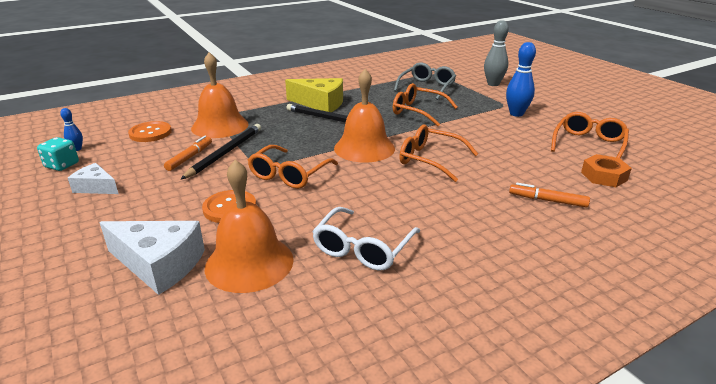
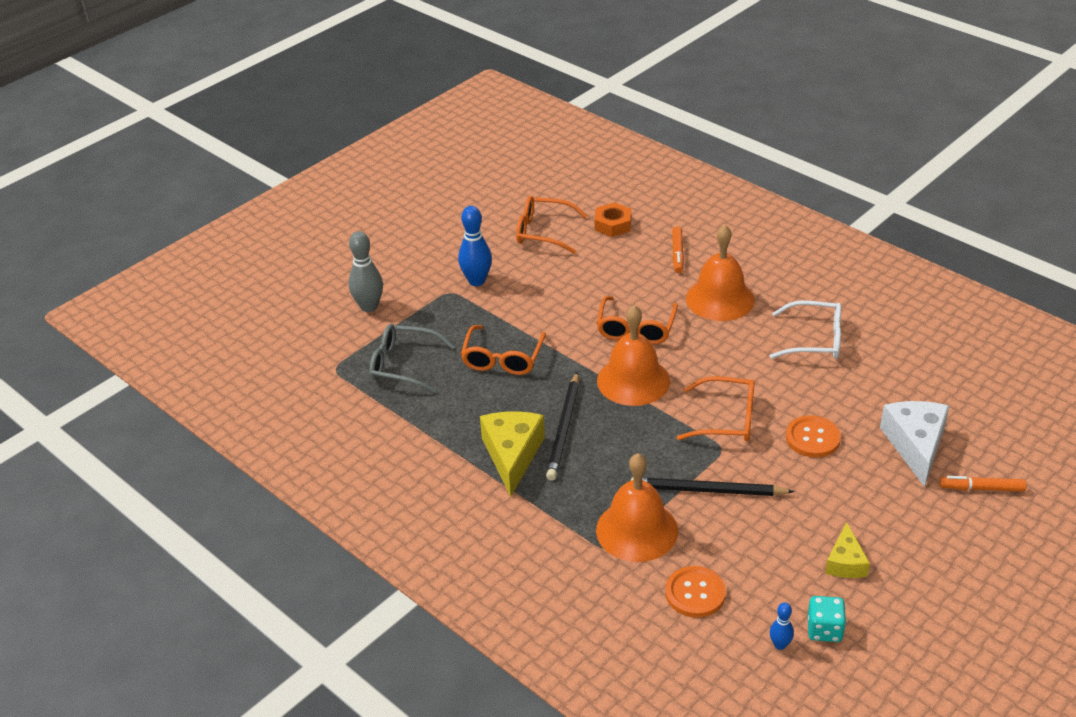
camera: 105 degrees left, 10 degrees up
(96, 187) = (845, 562): white cheese -> yellow cheese
(190, 157) = (736, 517): orange marker -> orange marker (981, 488)
(249, 263) = (876, 395): orange bell -> orange bell (720, 299)

